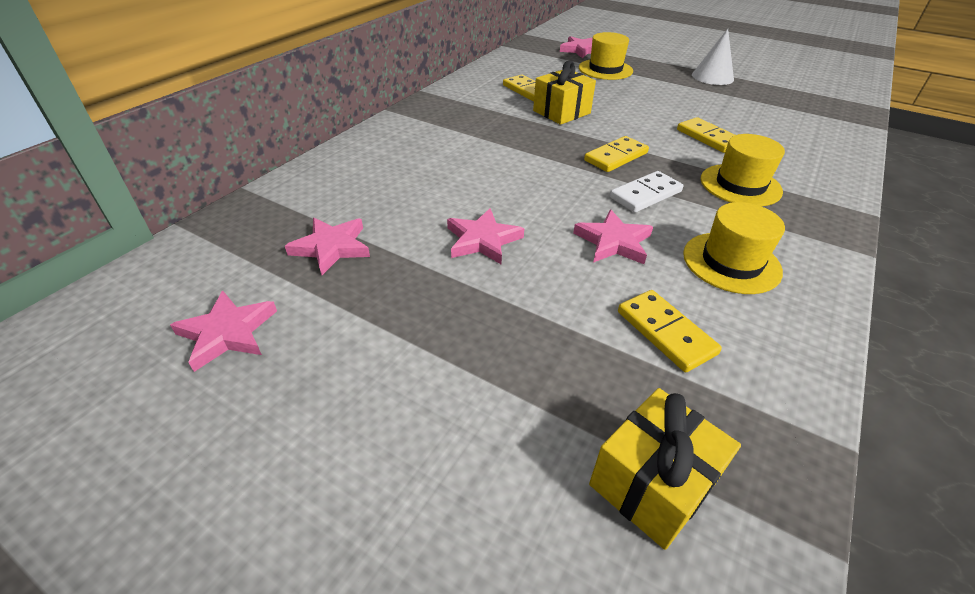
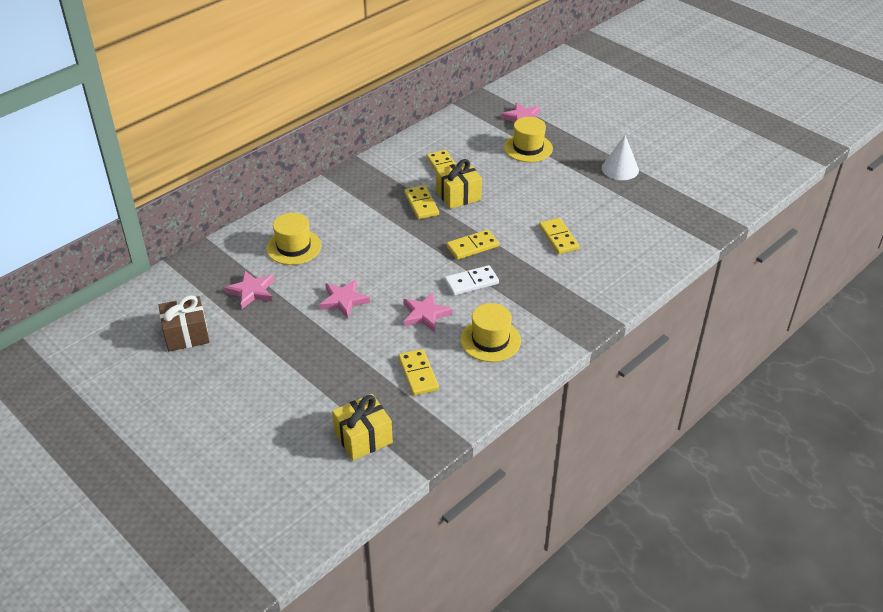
camera: 15 degrees right, 0 degrees up
(228, 333) = (186, 334): pink star -> brown gift
(524, 123) = (421, 204): none -> yellow domino
(740, 185) = (546, 284): yellow hat -> yellow hat (293, 247)

